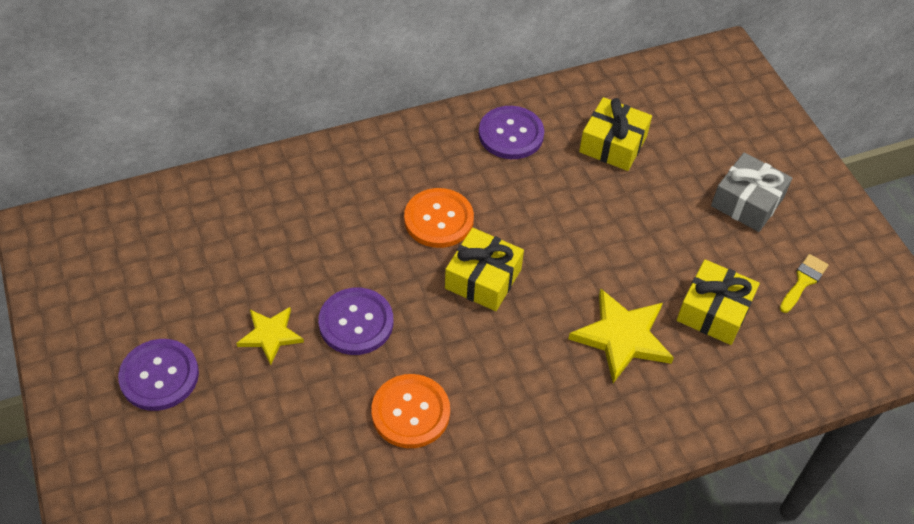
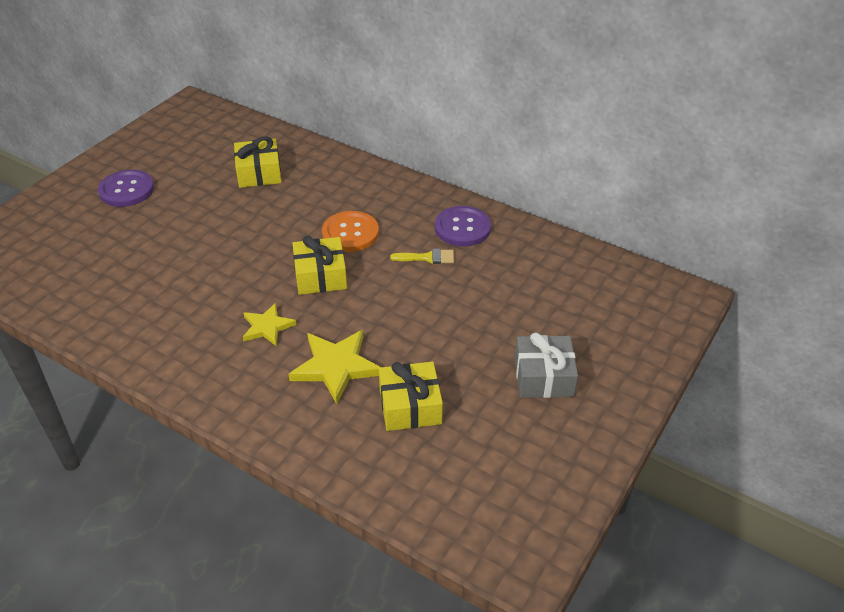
camera: 55 degrees right, 10 degrees down
(270, 335) = (191, 213): yellow star -> yellow star (267, 327)
(356, 322) = (231, 240): purple button -> none
(410, 412) = (182, 297): orange button -> none
(613, 144) = (513, 279): yellow gift -> yellow gift (259, 173)
(803, 281) = (498, 448): yellow brush -> yellow brush (427, 257)

